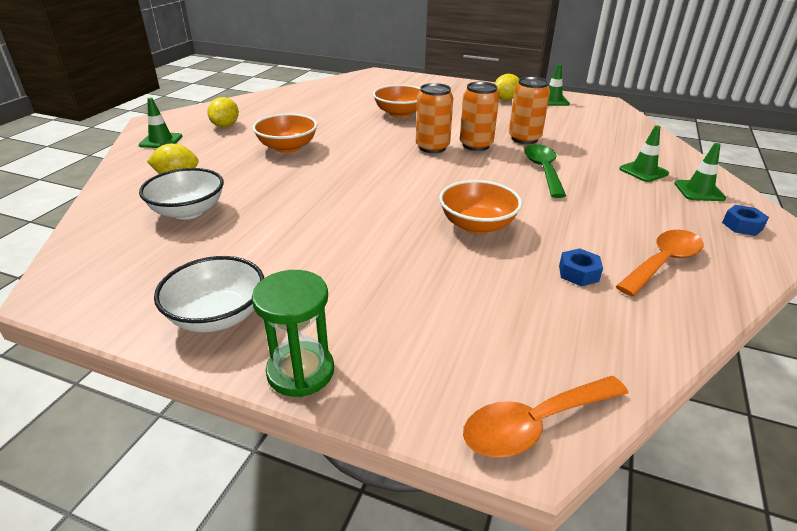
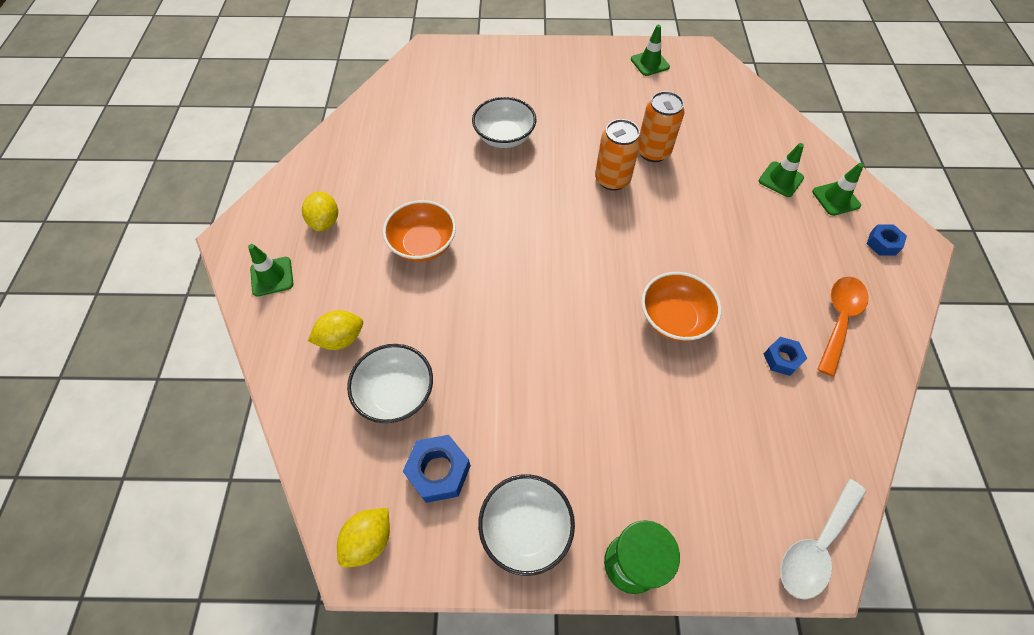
camera: 20 degrees left, 25 degrees up
(176, 261) = (438, 471): none -> blue nut
(400, 113) = (504, 137): orange bowl -> white bowl
(432, 147) = (572, 197): orange can -> none
(505, 99) = (600, 73): yellow lemon -> yellow lemon (369, 540)
(534, 424) = (816, 546): orange spoon -> white spoon
(543, 170) = (693, 206): green spoon -> none

